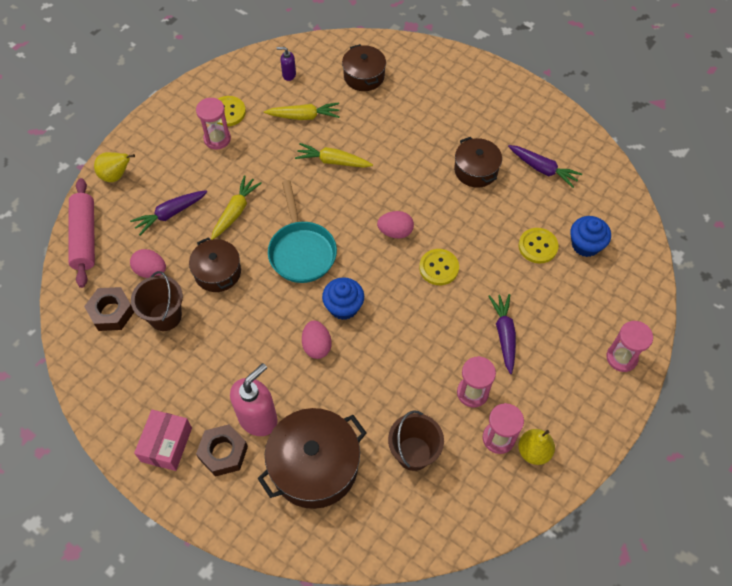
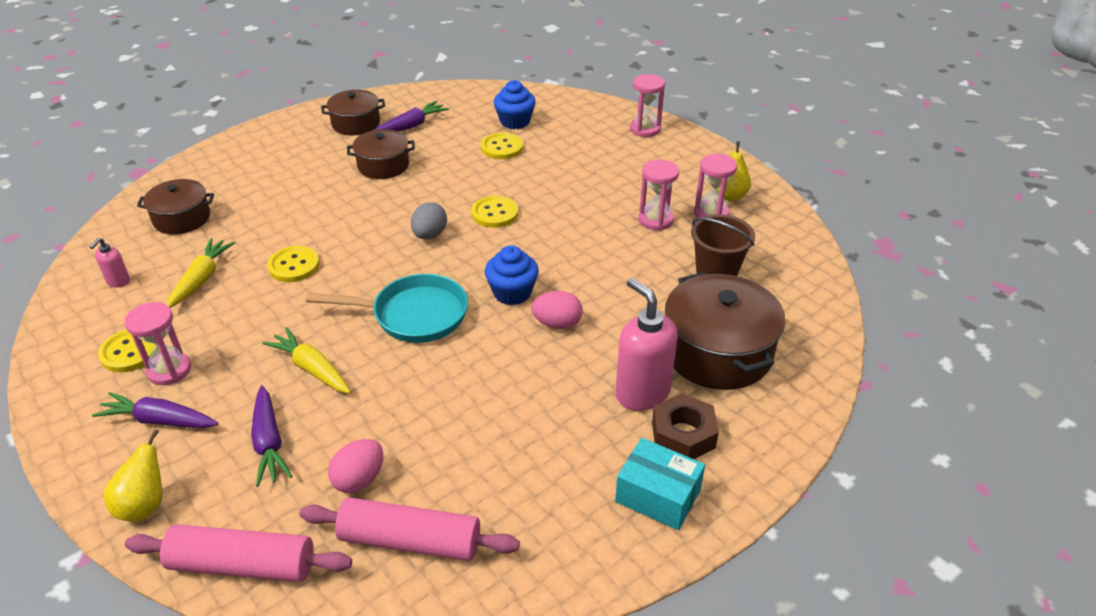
camera: 75 degrees left, 20 degrees down
(111, 312) = (410, 540): brown nut -> pink rolling pin
(165, 316) = (448, 471): brown bucket -> none
(166, 444) = (658, 496): pink box -> turquoise box
(217, 272) = (402, 402): brown pot -> brown pot (356, 123)
(289, 75) = (118, 281): purple soap dispenser -> pink soap dispenser
(333, 161) = (294, 266): yellow carrot -> yellow button
(395, 232) = (430, 235): pink egg -> grey egg
(504, 334) = (595, 187): purple carrot -> purple carrot (159, 420)

